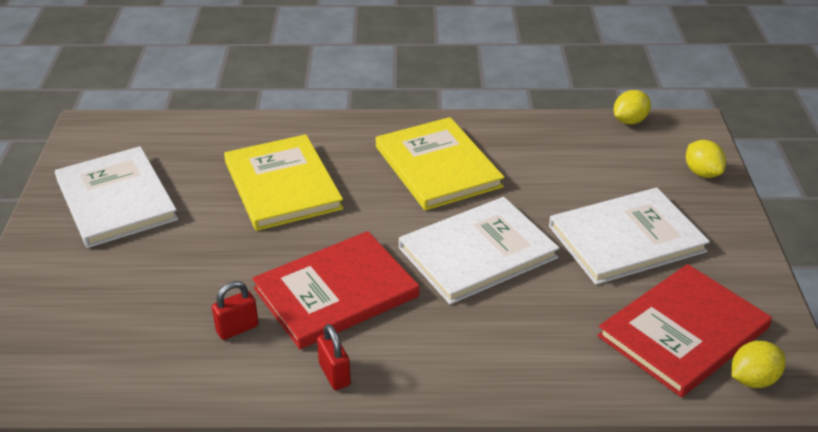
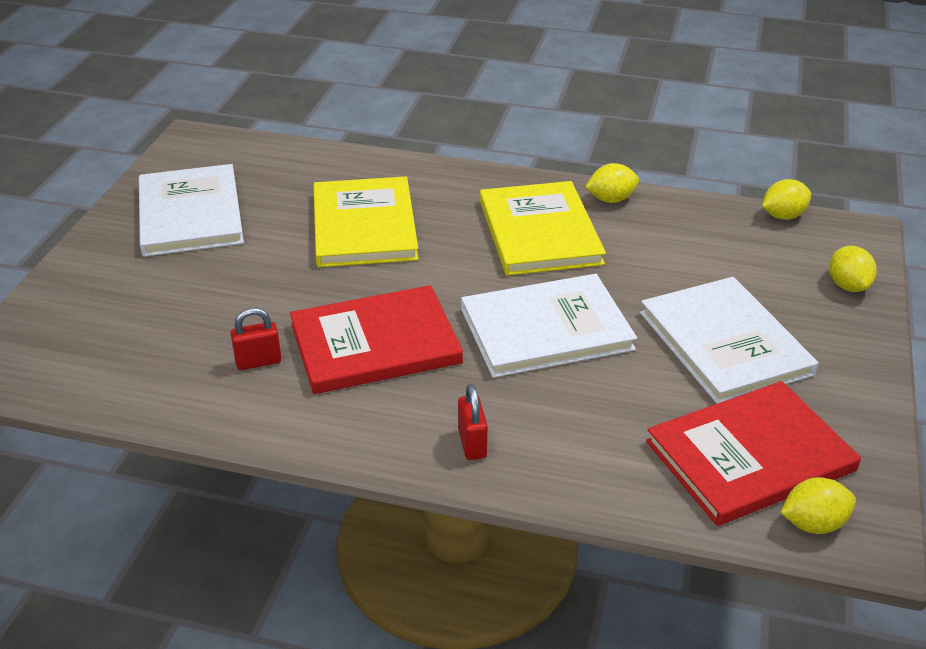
camera: 15 degrees right, 0 degrees up
(334, 374) = (339, 426): red padlock -> red padlock (472, 443)
(486, 128) = (611, 199): none -> yellow lemon
(626, 239) = (724, 343): white book -> white book turned 75 degrees clockwise

